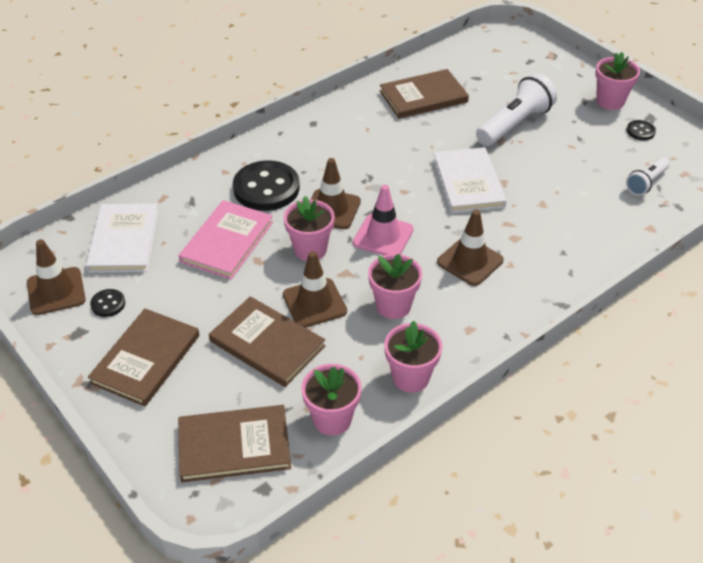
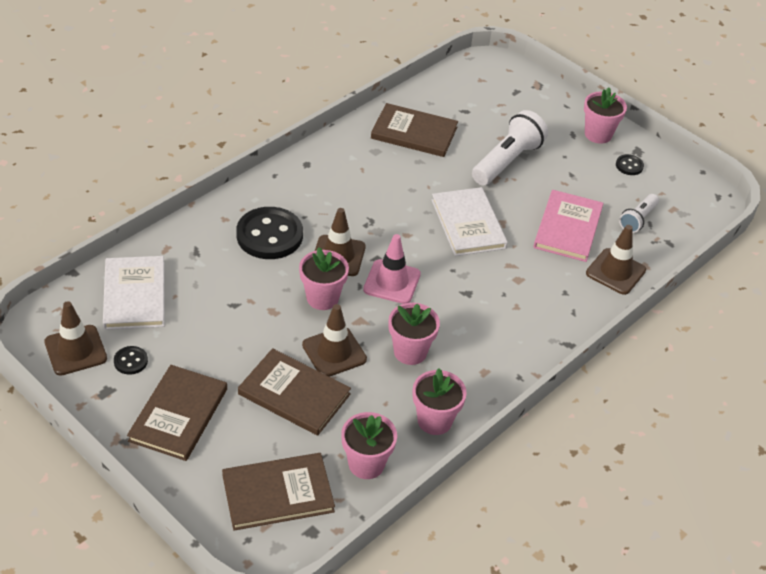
camera: 10 degrees left, 0 degrees up
(227, 242) = (239, 293): pink book -> pink book (568, 228)
(423, 96) = (414, 133): brown book -> brown book turned 45 degrees clockwise
(470, 261) = (478, 304): brown traffic cone -> brown traffic cone (615, 272)

